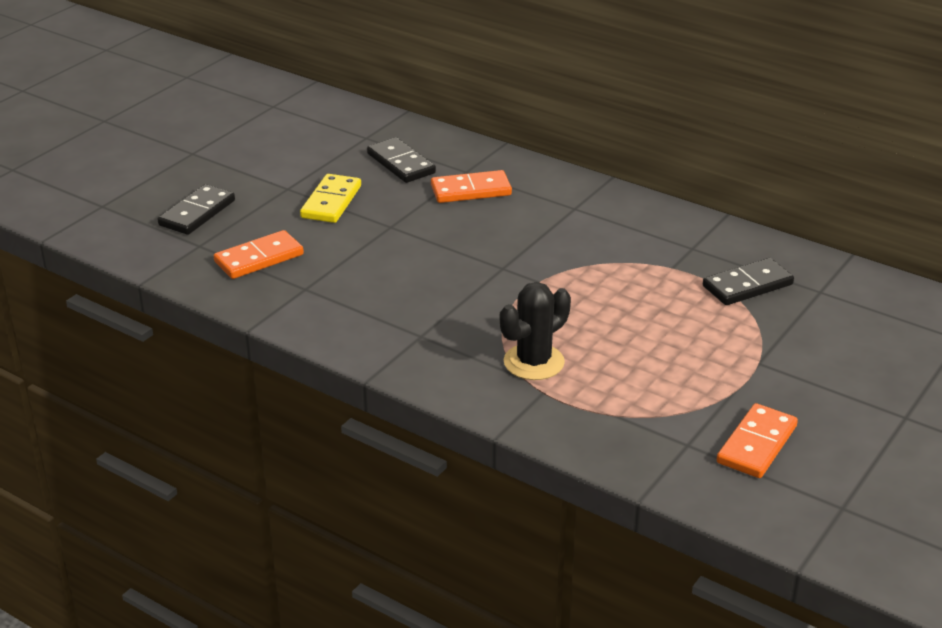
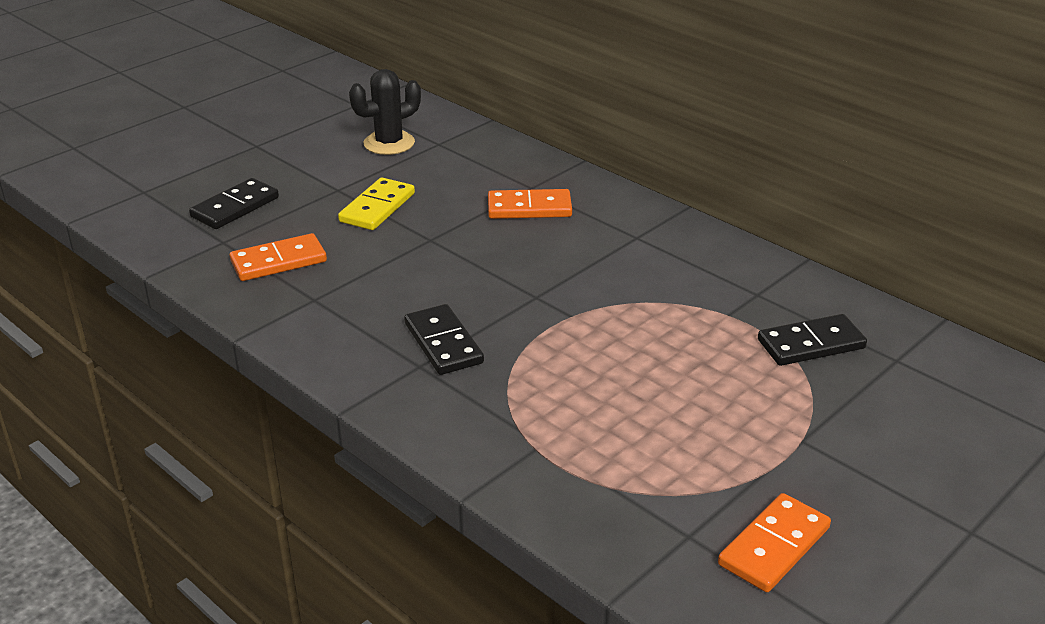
camera: 10 degrees right, 0 degrees up
(401, 163) = (465, 173): black domino -> black domino (443, 343)
(534, 362) = (536, 411): black cactus -> black cactus (389, 143)

